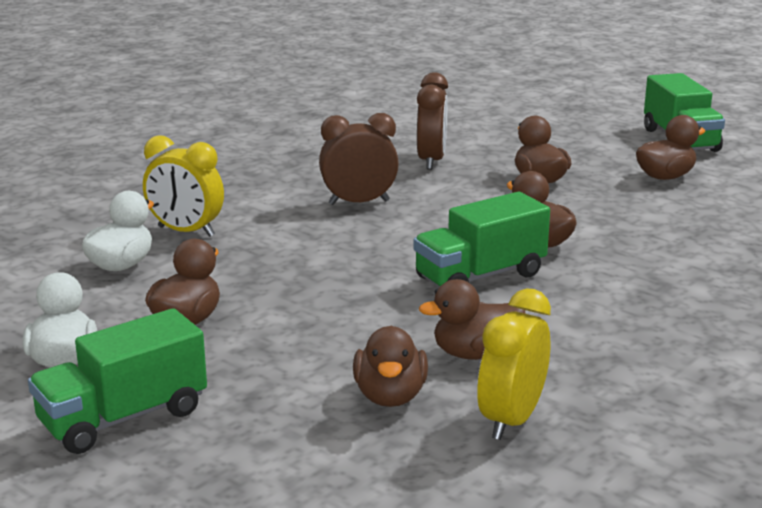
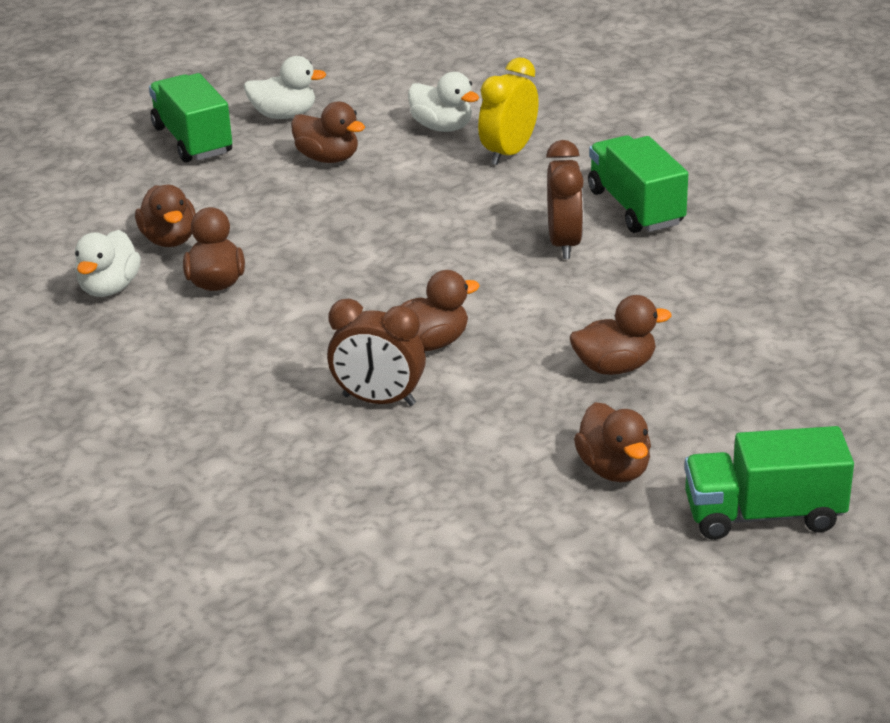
camera: 100 degrees right, 10 degrees up
(390, 396) = (169, 240): brown duck -> brown duck turned 120 degrees counterclockwise
(431, 161) = (690, 297): brown clock -> brown clock (379, 400)
(480, 276) = (362, 299): green truck -> green truck (636, 207)
(511, 420) = (109, 288): yellow clock -> white duck

